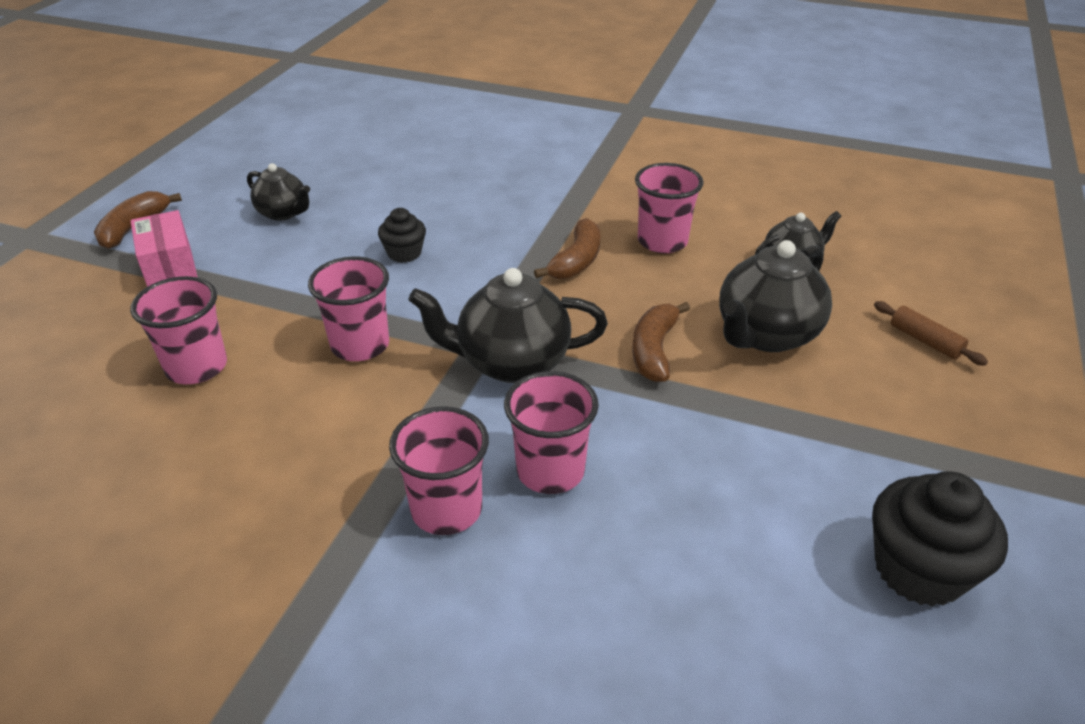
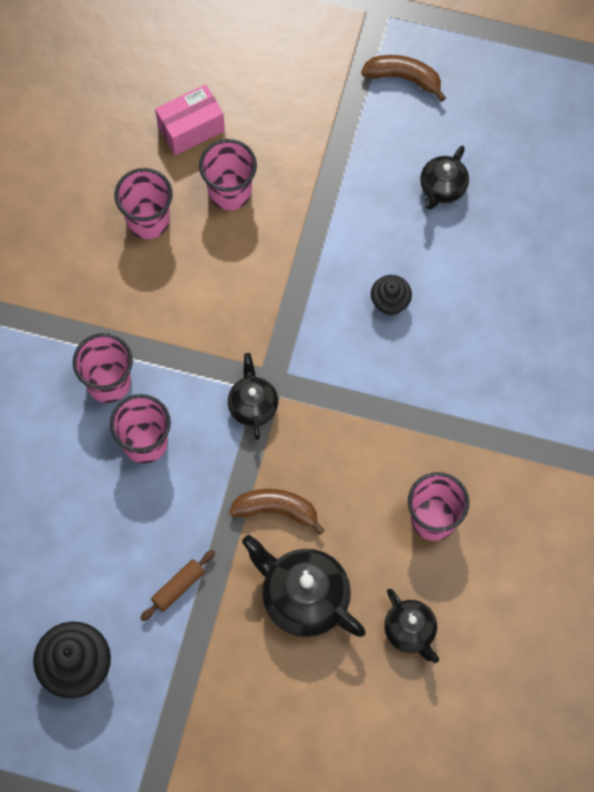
camera: 85 degrees right, 30 degrees up
(171, 271) = (344, 131): pink box -> pink box (191, 128)
(360, 345) = (264, 295): pink cup -> pink cup (148, 220)
(511, 362) = (253, 406): black teapot -> black teapot, size x0.60
(577, 261) = (394, 445): brown banana -> none
(925, 341) = (307, 726): brown rolling pin -> brown rolling pin (178, 587)

